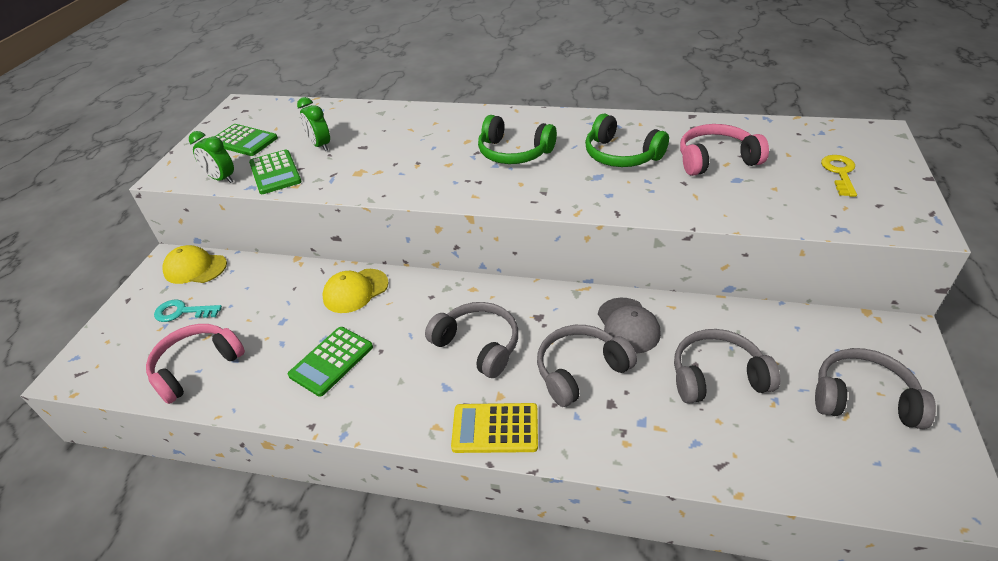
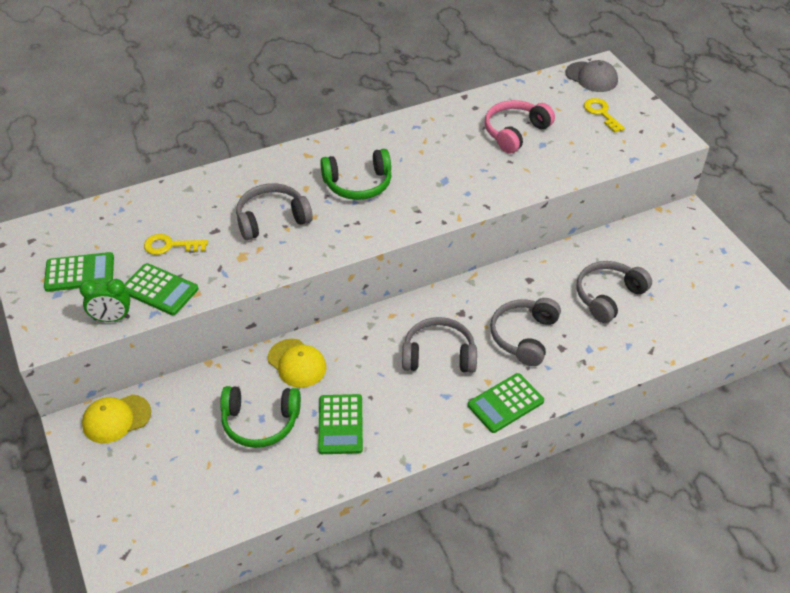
camera: 40 degrees left, 5 degrees up
(182, 312) = (157, 459): turquoise key -> none
(197, 367) = (231, 490): pink headphones -> none
(320, 145) = (170, 245): green clock -> yellow key
(355, 291) = (297, 363): yellow cap -> yellow cap turned 60 degrees counterclockwise
(495, 428) = (505, 403): yellow calculator -> green calculator
(621, 155) = (444, 154): green headphones -> green headphones (260, 422)
(628, 325) = (527, 289): grey cap -> grey cap (591, 77)
(863, 399) = (694, 269): grey headphones -> grey headphones (272, 219)

